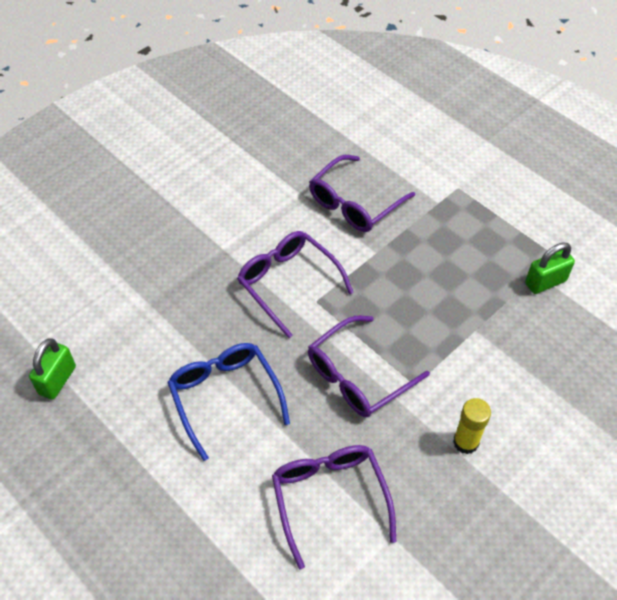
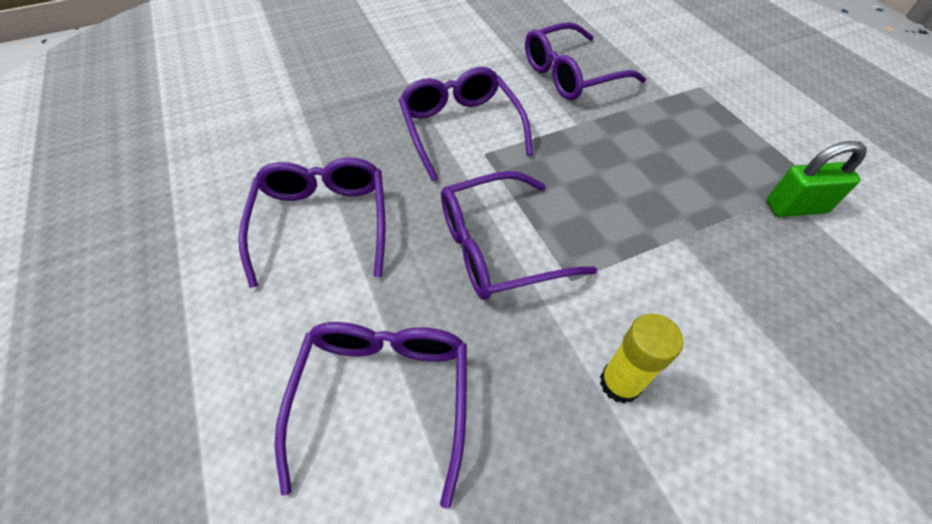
camera: 20 degrees right, 0 degrees up
(57, 380) = (160, 154): green padlock -> none
(224, 395) = (323, 221): blue glasses -> purple glasses

